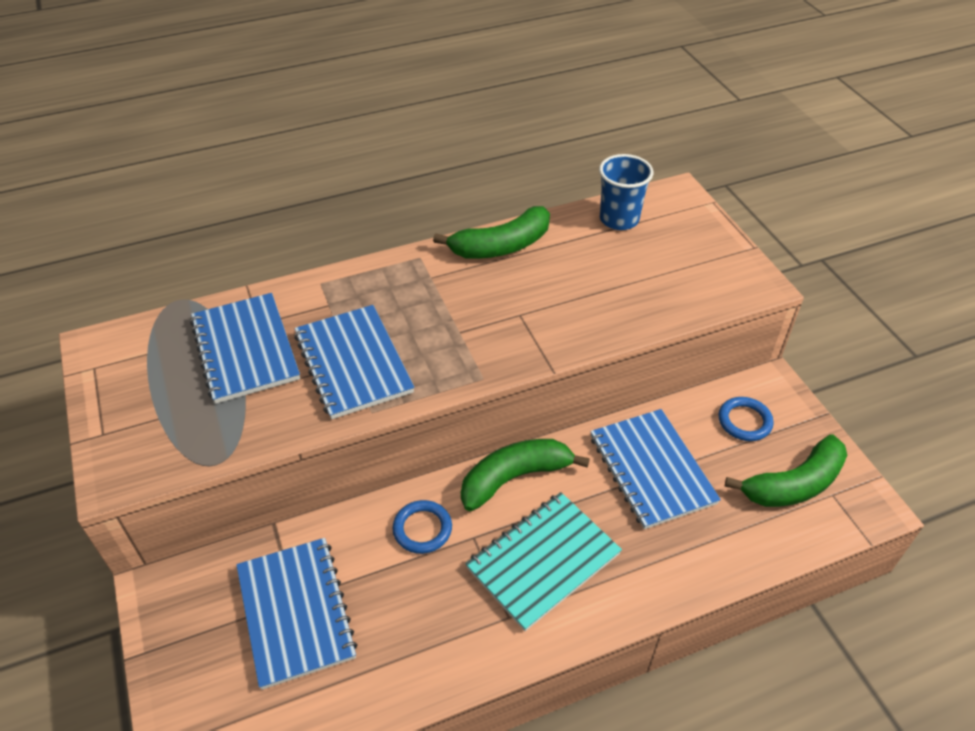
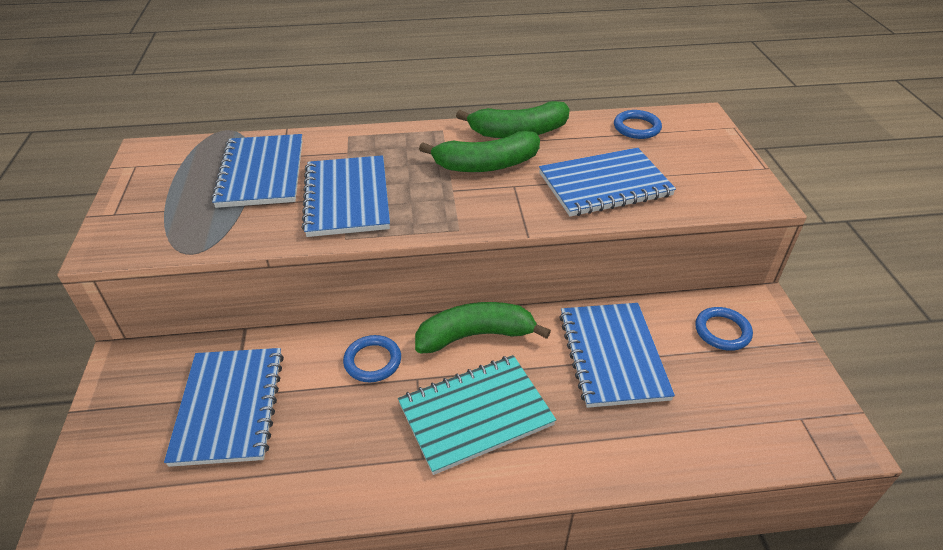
camera: 15 degrees right, 5 degrees down
(608, 296) = (604, 185): none -> blue notebook
(619, 219) = (637, 127): blue cup -> blue ring
(794, 484) = (760, 399): green banana -> green banana (486, 164)

